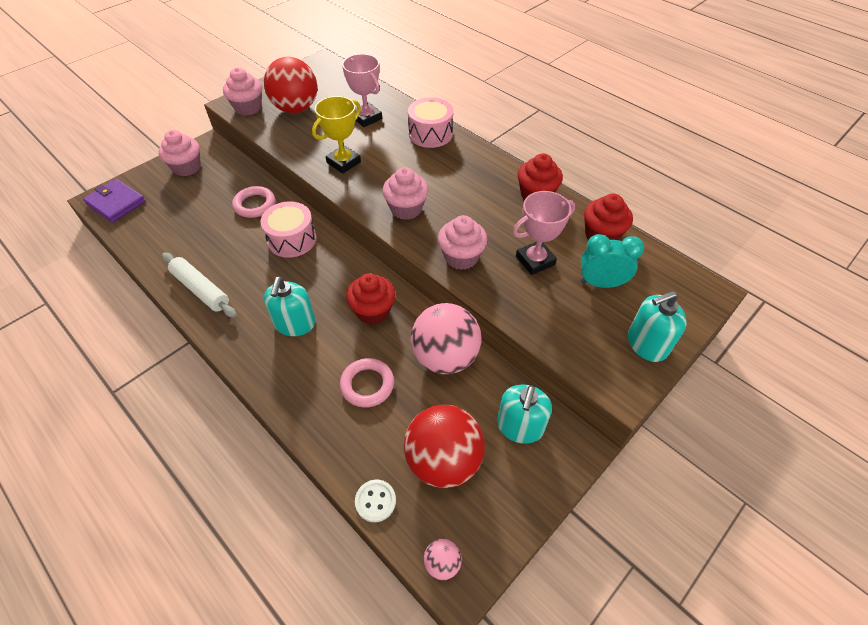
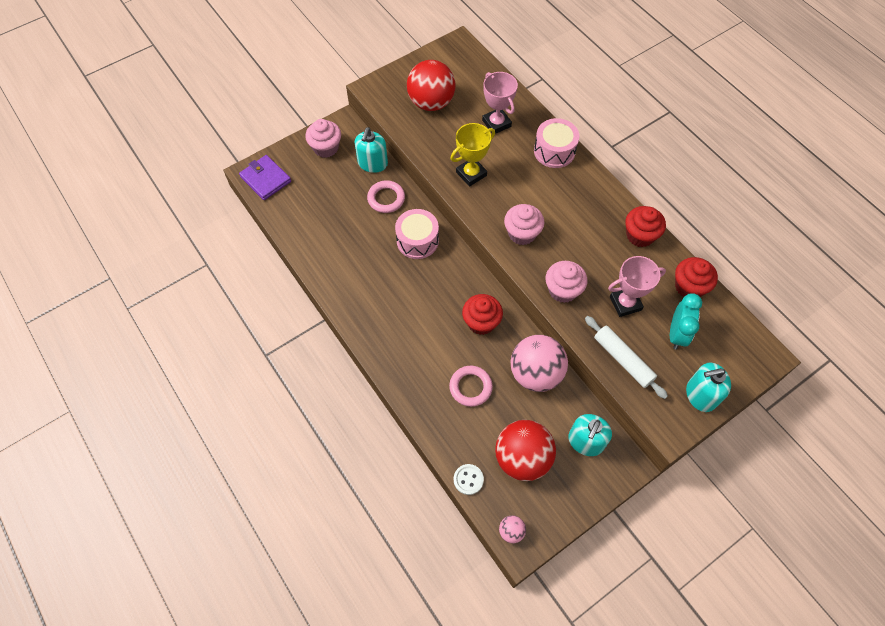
camera: 10 degrees right, 10 degrees up
(201, 289) = (340, 279): white rolling pin -> white rolling pin (623, 359)
(248, 108) = (387, 96): pink cupcake -> none
(295, 324) = (416, 324): turquoise soap dispenser -> turquoise soap dispenser (372, 163)
(601, 283) = (676, 334): turquoise clock -> turquoise clock turned 90 degrees clockwise

